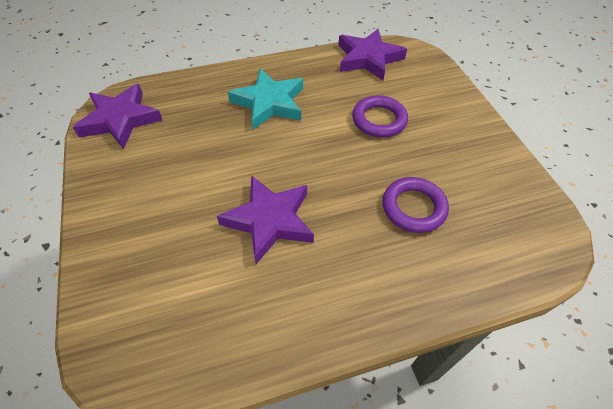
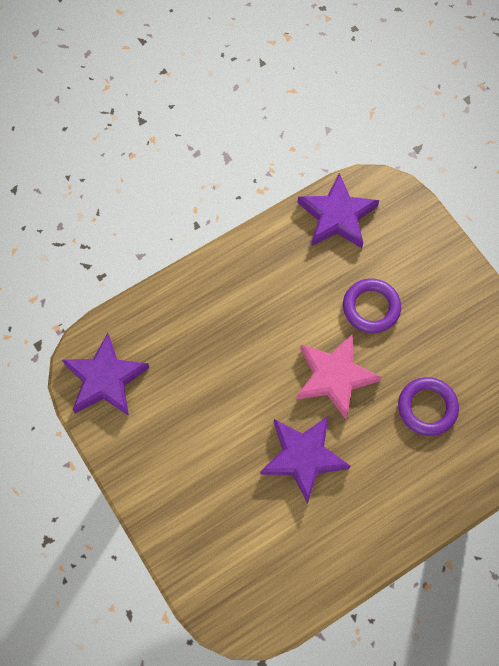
camera: 15 degrees left, 15 degrees up
(269, 103) = (251, 314): turquoise star -> none
(326, 162) = (334, 377): none -> pink star

